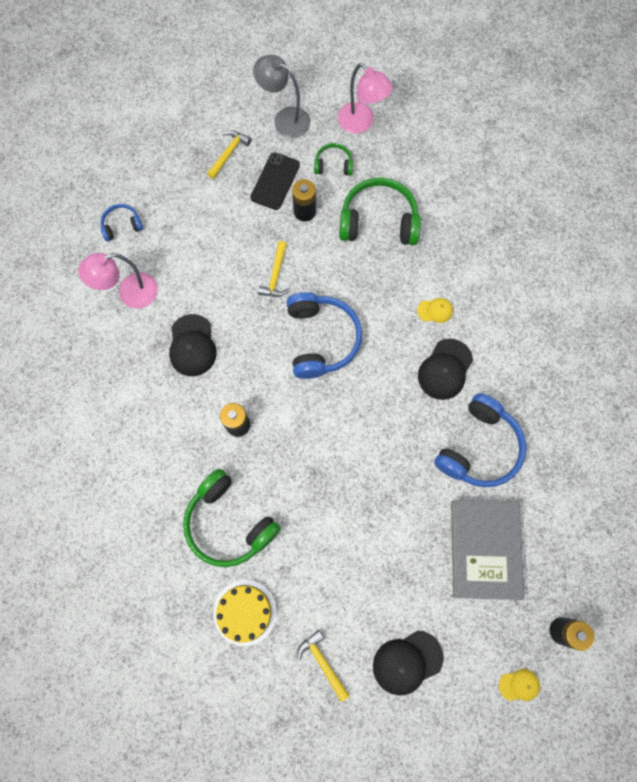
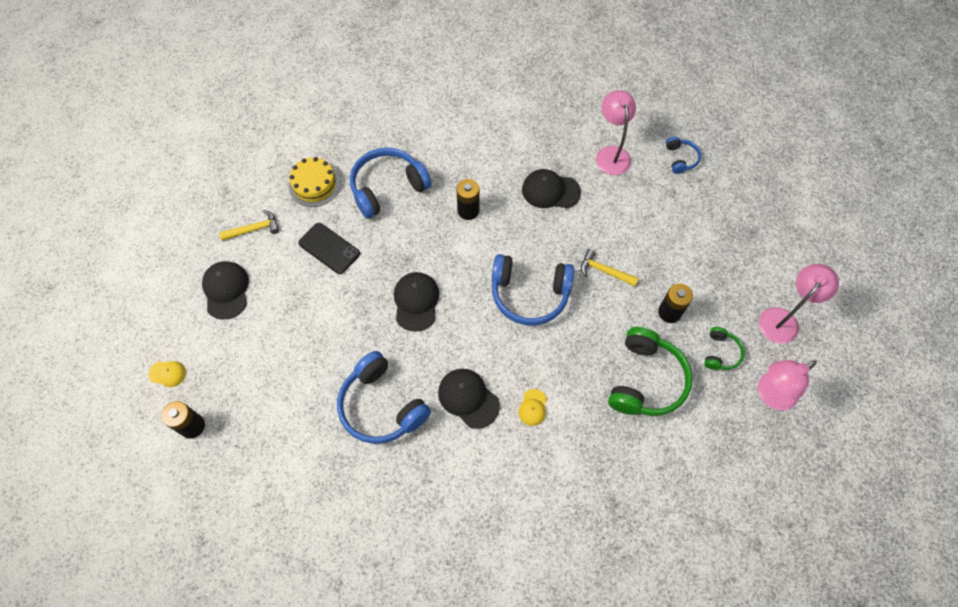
camera: 105 degrees right, 10 degrees down
(229, 153) = (747, 259): yellow hammer -> none
(229, 523) = (388, 188): green headphones -> blue headphones
(275, 181) = (708, 293): black phone -> black phone (329, 248)
(285, 119) = (783, 319): grey lamp -> pink lamp
(360, 448) = (416, 301): none -> black cap
(484, 549) = (289, 381): grey book -> none
(519, 685) = (167, 373): yellow cap -> yellow cap turned 90 degrees counterclockwise

